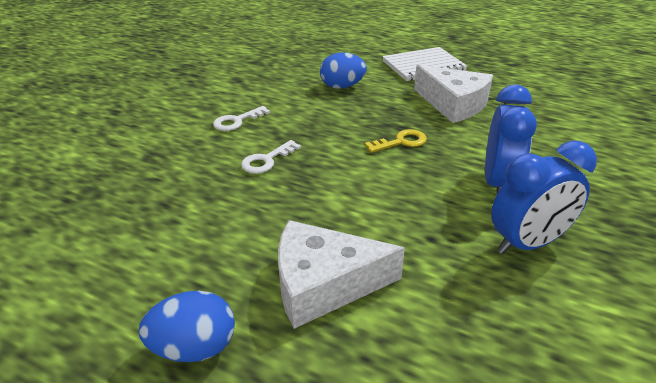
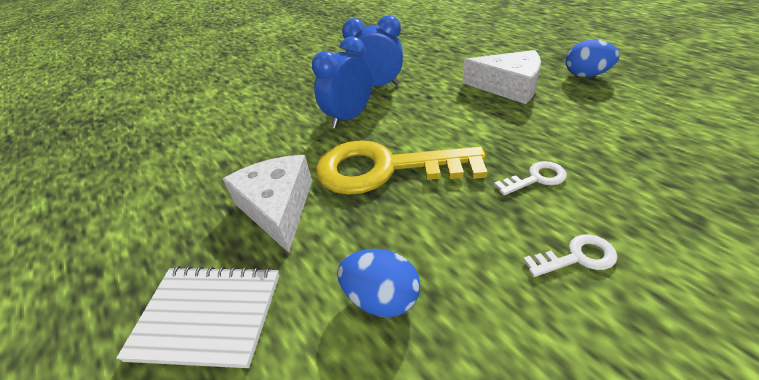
camera: 150 degrees left, 5 degrees up
(401, 142) = (384, 169): yellow key -> yellow key, size x2.46

